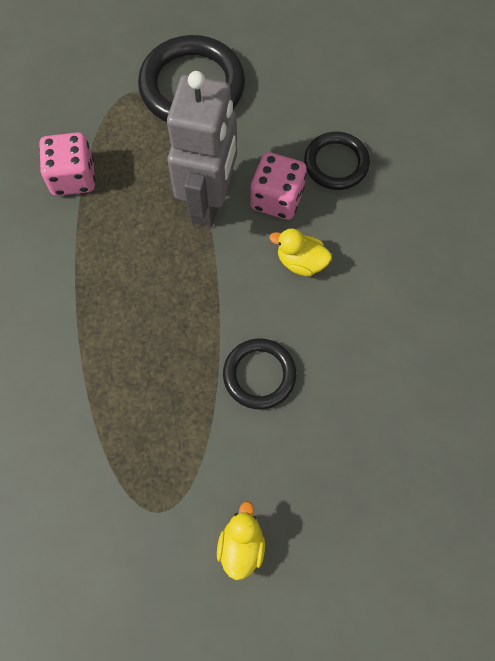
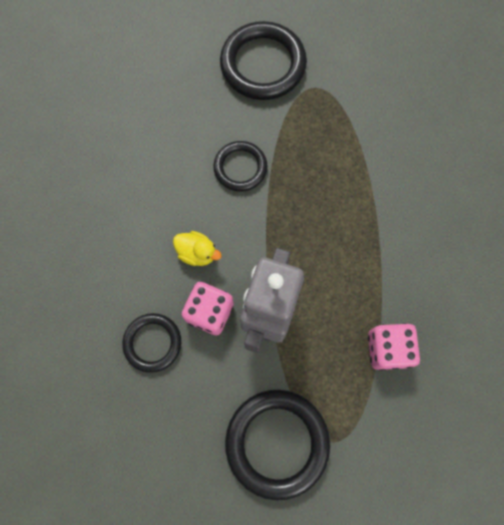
camera: 175 degrees left, 5 degrees up
(241, 545) = (263, 64): yellow duck -> black ring

